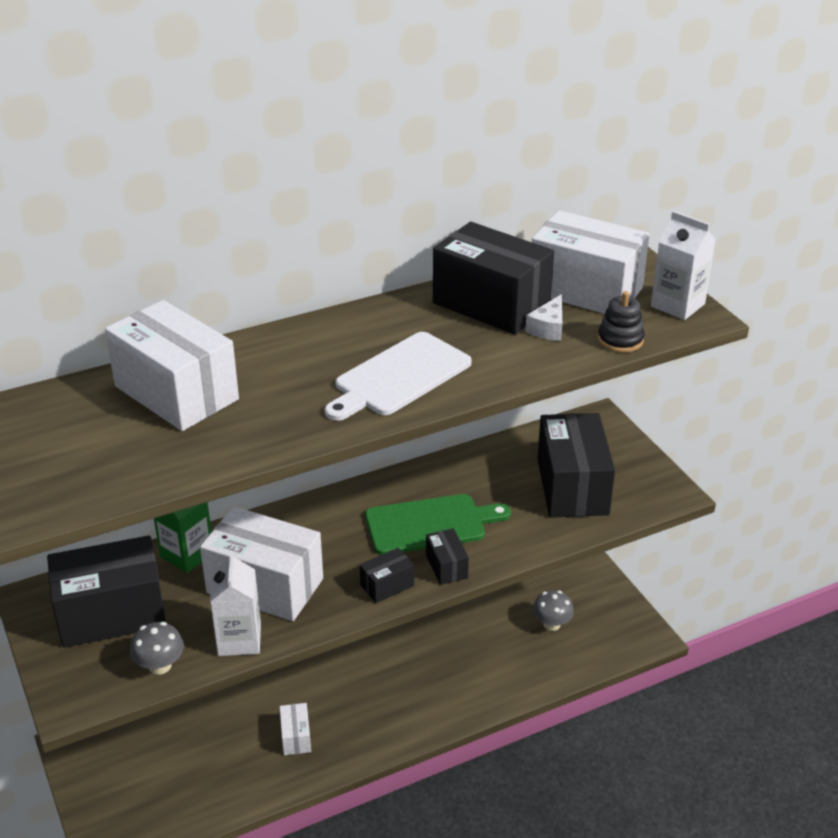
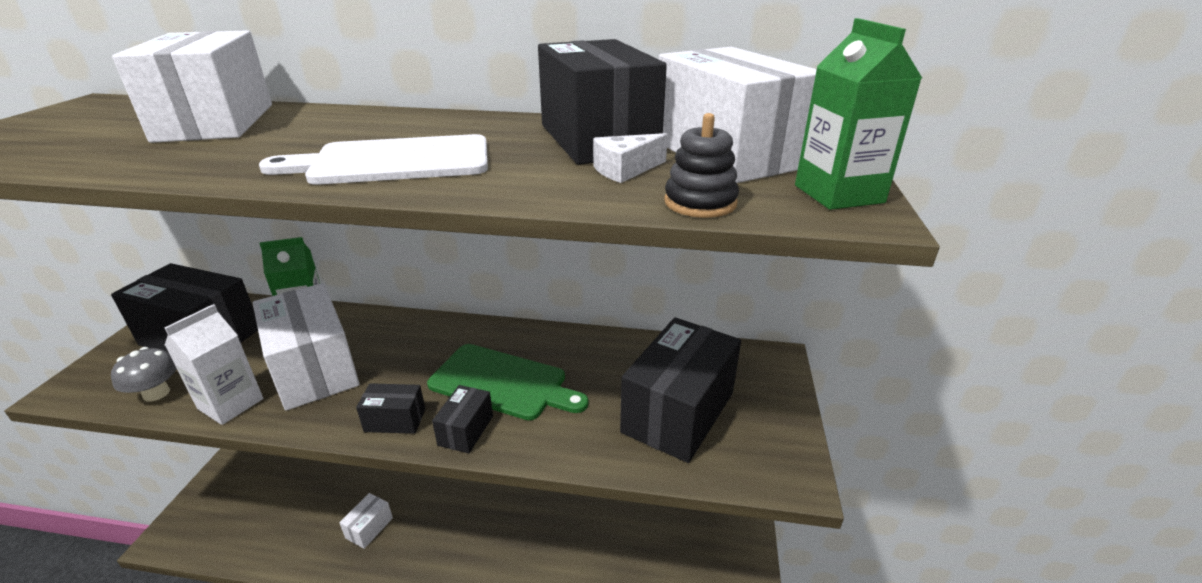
camera: 35 degrees right, 5 degrees down
(551, 624) = (662, 552): grey mushroom -> none
(677, 305) = (838, 194): white carton -> green carton

